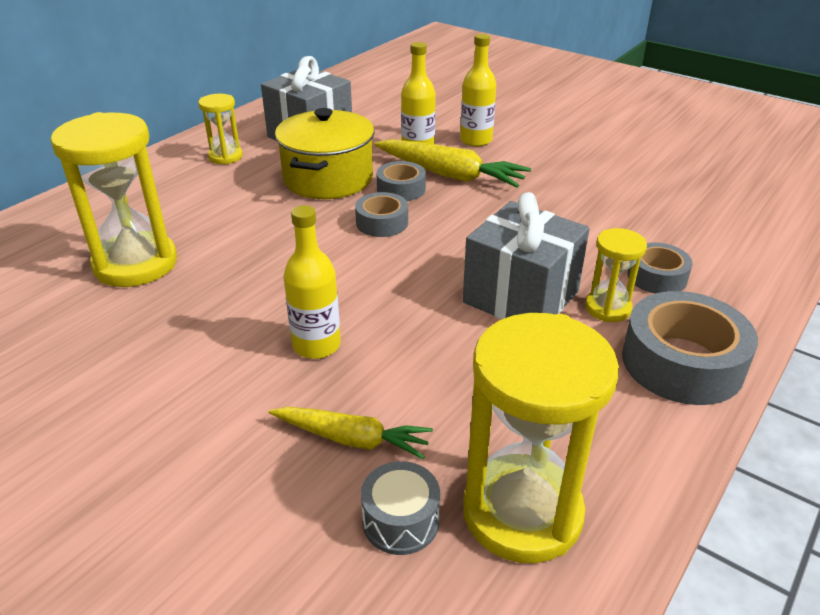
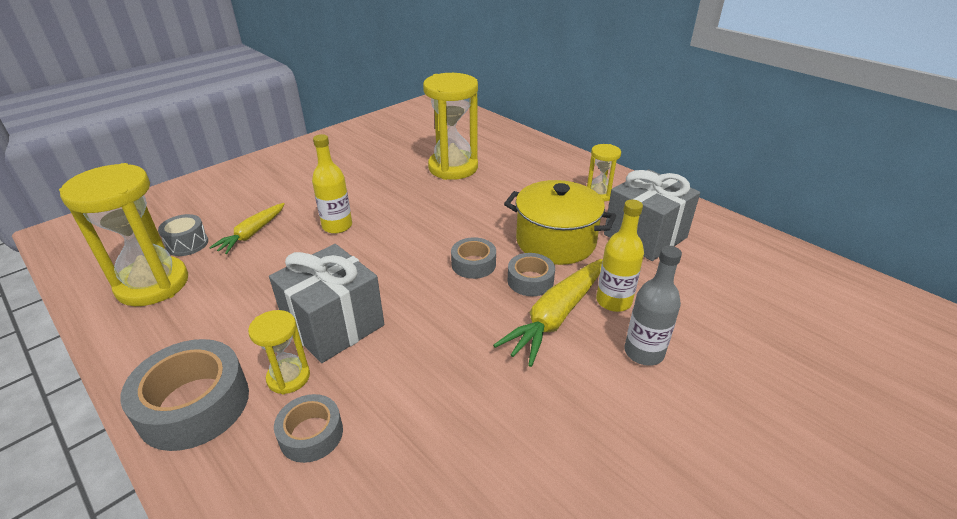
camera: 100 degrees right, 0 degrees up
(476, 140) = (643, 352): yellow bottle -> grey bottle

